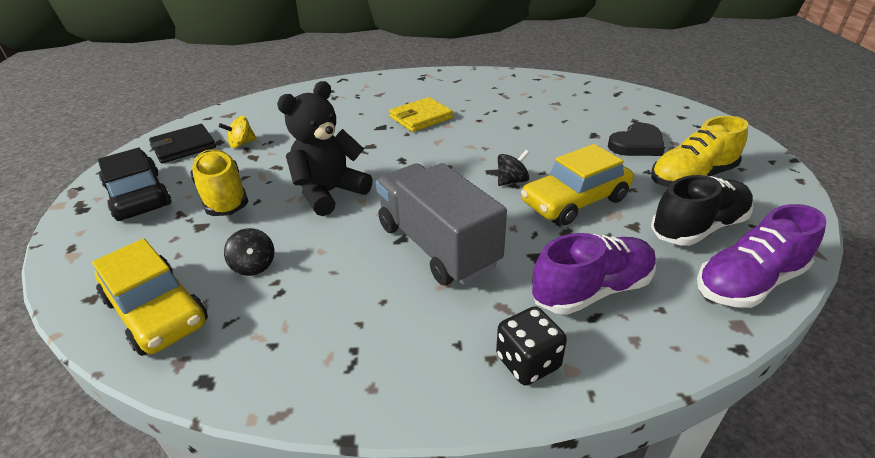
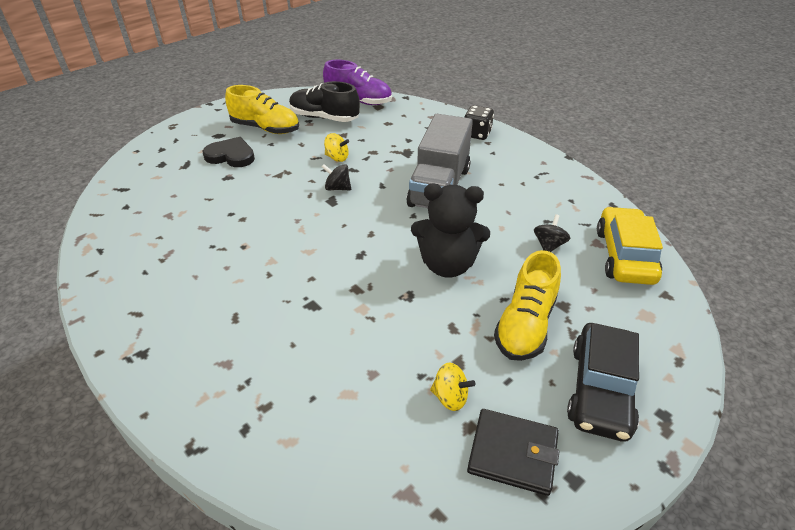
camera: 130 degrees left, 5 degrees up
(421, 118) = (268, 287): yellow wallet -> none
(575, 201) = (337, 158): yellow car -> yellow spinning top
(592, 290) = (413, 132): purple shoe -> none

